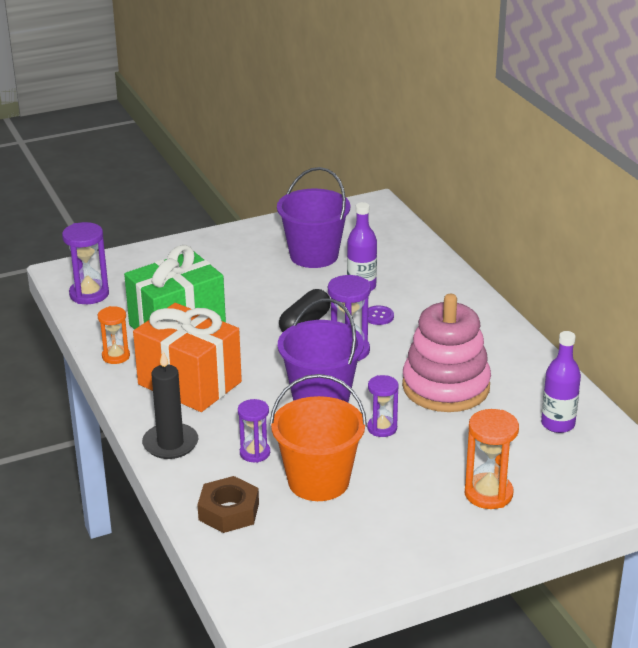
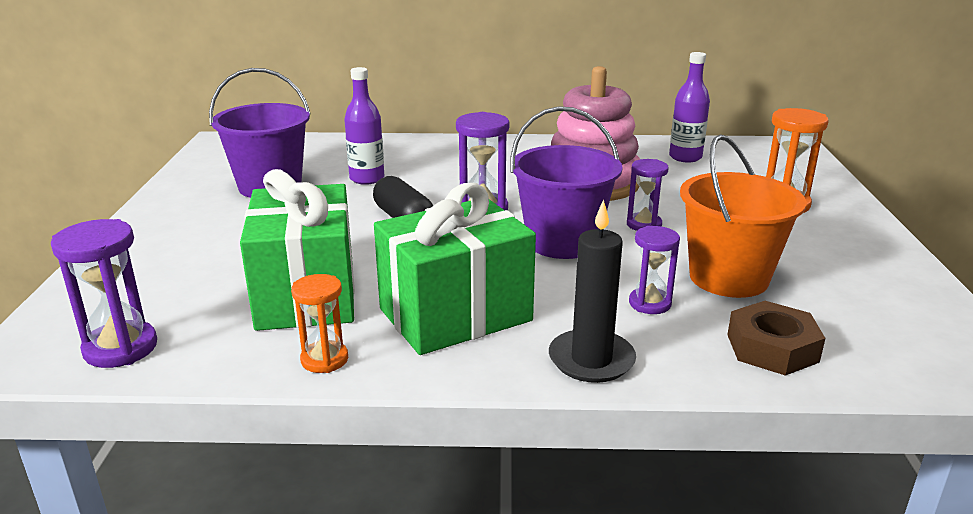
camera: 65 degrees left, 5 degrees down
(189, 383) = (455, 315): orange gift -> green gift
(378, 316) = (433, 183): purple button -> none

